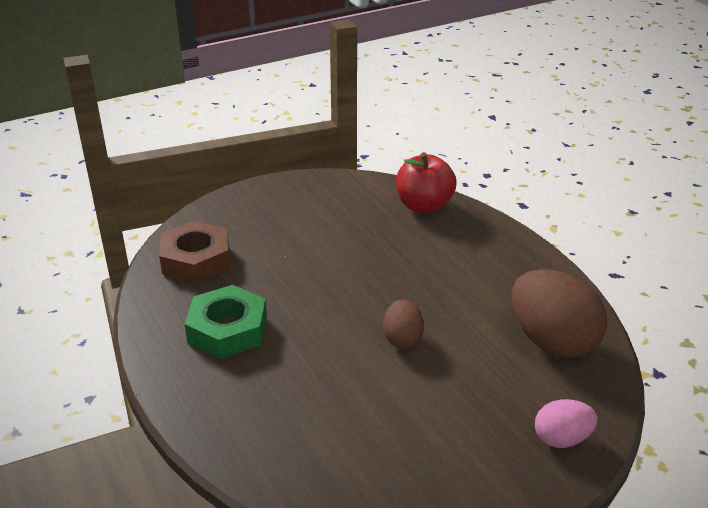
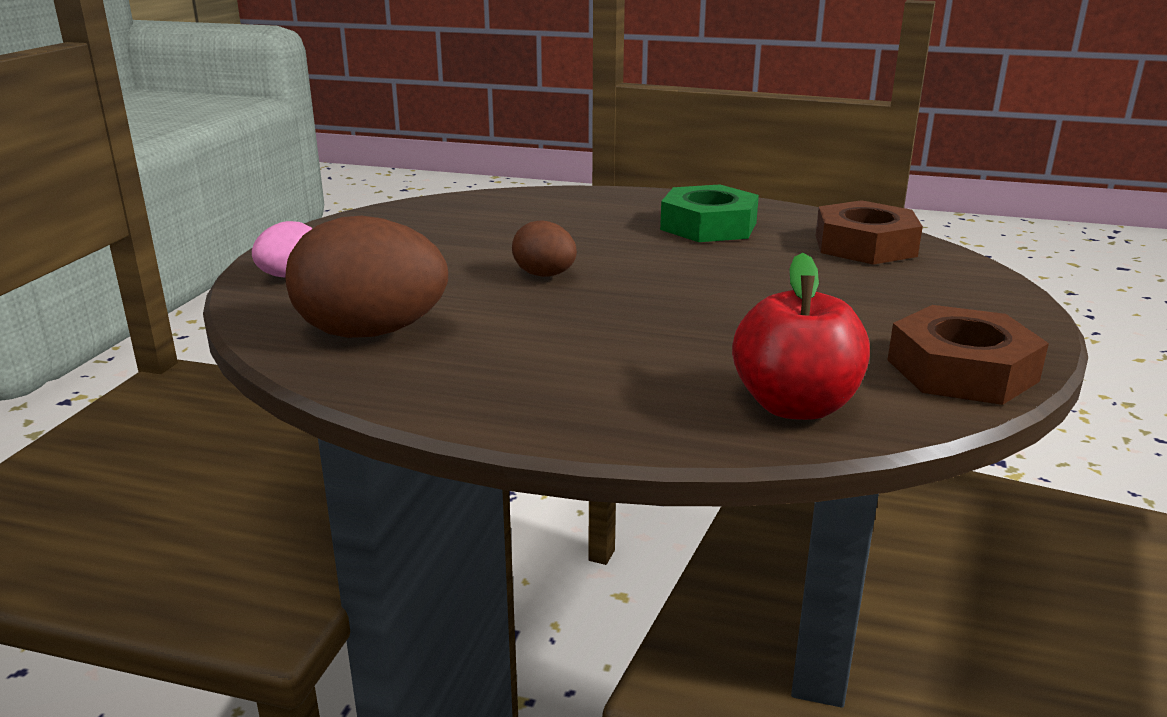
camera: 135 degrees right, 10 degrees down
(337, 186) = (962, 370): none -> brown nut

